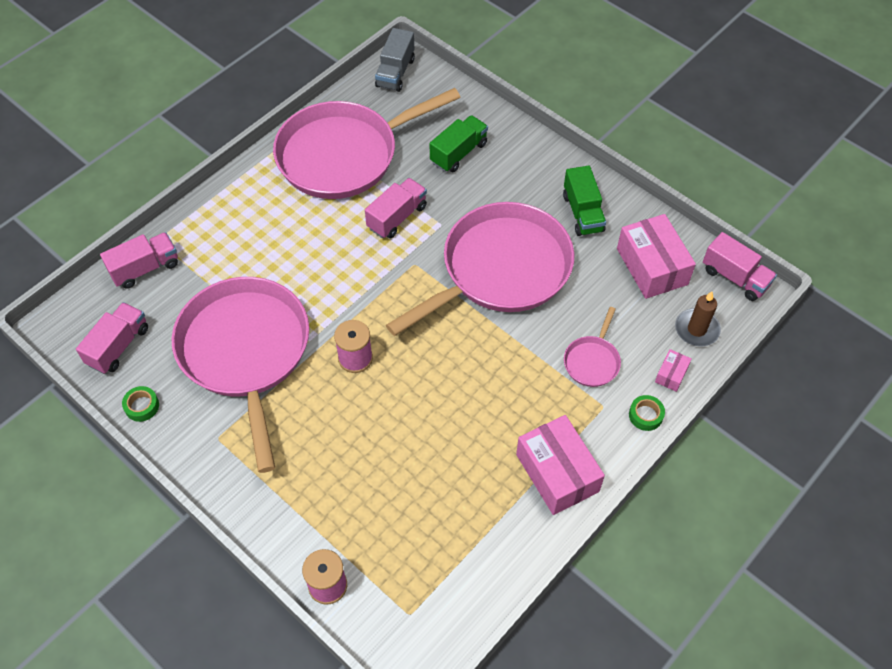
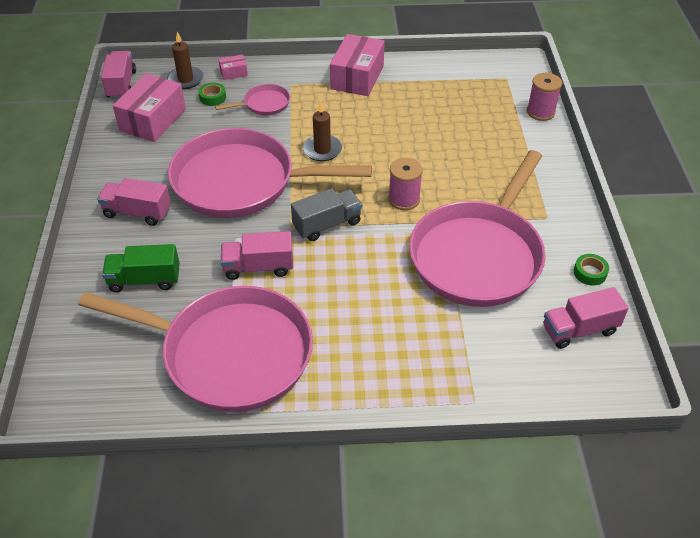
camera: 135 degrees left, 10 degrees down
(145, 268) = (507, 381): pink truck -> pink truck (137, 213)
(395, 72) = (76, 402): grey truck -> grey truck (327, 224)
(478, 353) = (322, 150): none -> brown candle
(582, 213) = (137, 175): green truck -> none
(645, 415) = (275, 68): green tape -> green tape (212, 97)

